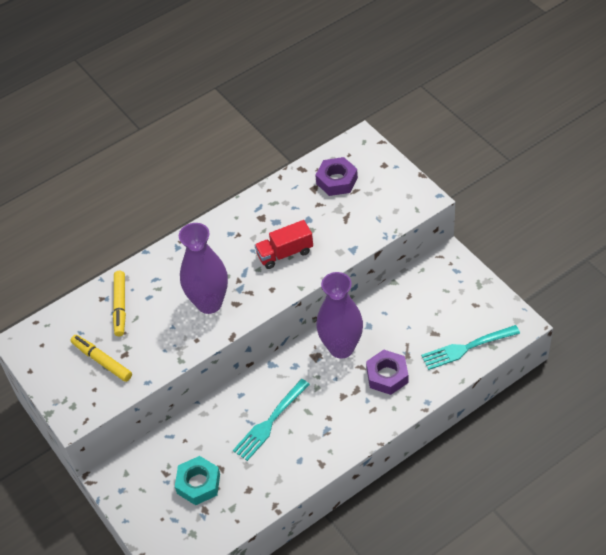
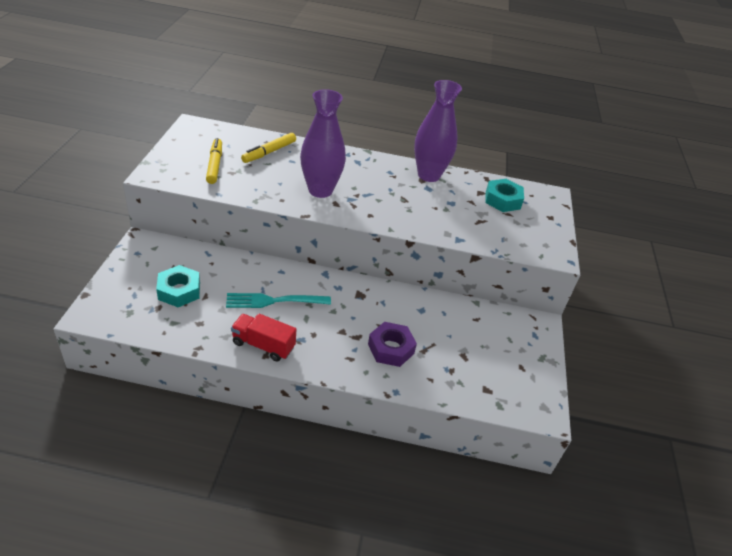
camera: 35 degrees right, 10 degrees down
(285, 253) = (408, 206): red truck -> red truck (263, 345)
(337, 181) = (502, 200): purple nut -> turquoise nut
(341, 347) = (384, 305): purple vase -> purple vase (428, 175)
(467, 347) = (477, 387): turquoise fork -> none

